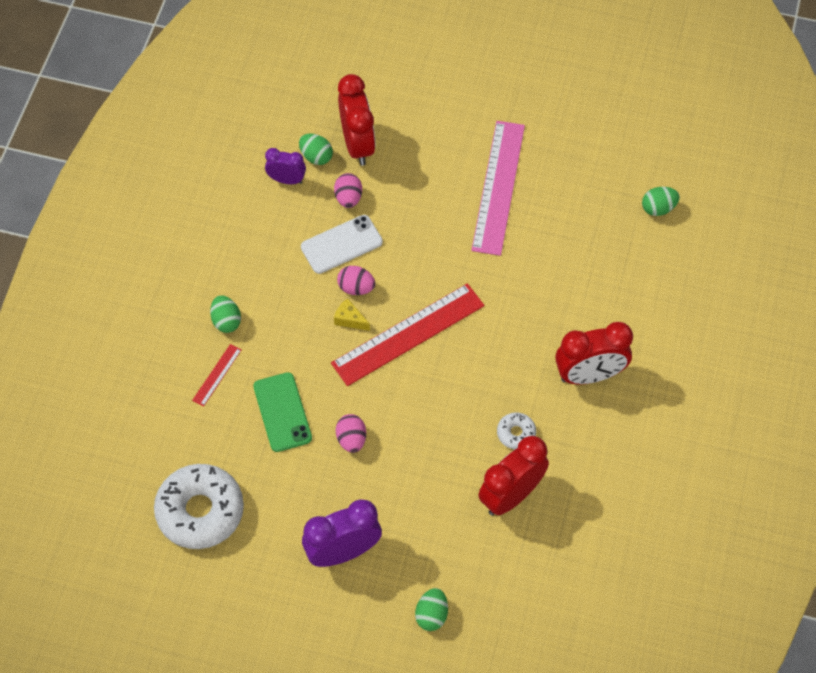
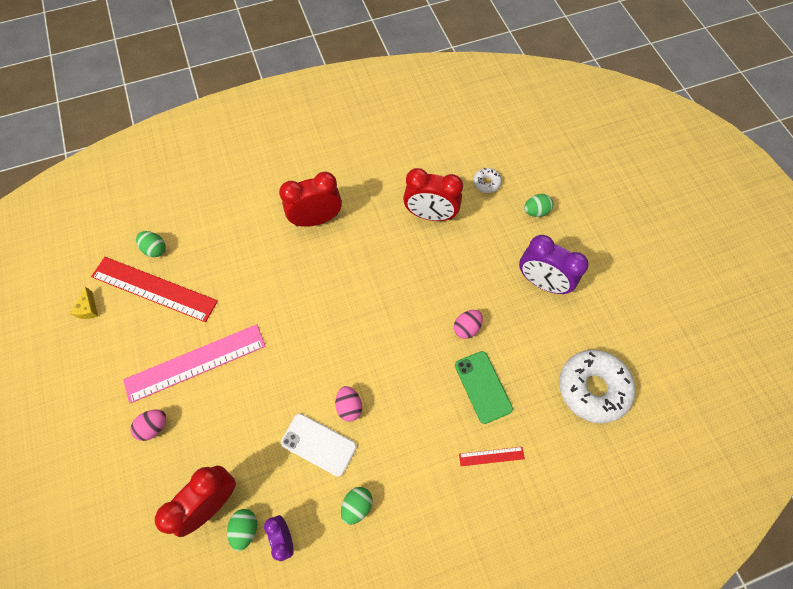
camera: 125 degrees left, 5 degrees up
(226, 321) = (444, 484): green egg -> green egg (357, 505)
(282, 412) = (483, 387): green phone -> green phone turned 60 degrees counterclockwise
(348, 198) = (272, 470): pink egg -> pink egg (154, 426)
(350, 320) = (379, 392): yellow cheese -> yellow cheese (89, 309)
(408, 334) = (362, 344): red ruler -> red ruler (154, 289)
(516, 433) = (387, 236): white donut -> white donut (486, 183)
(589, 375) = (316, 219): red clock -> red clock turned 60 degrees counterclockwise

